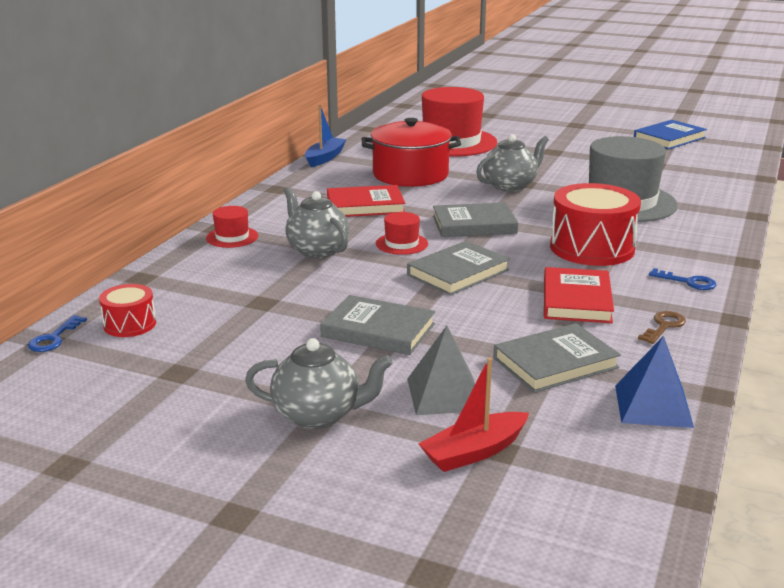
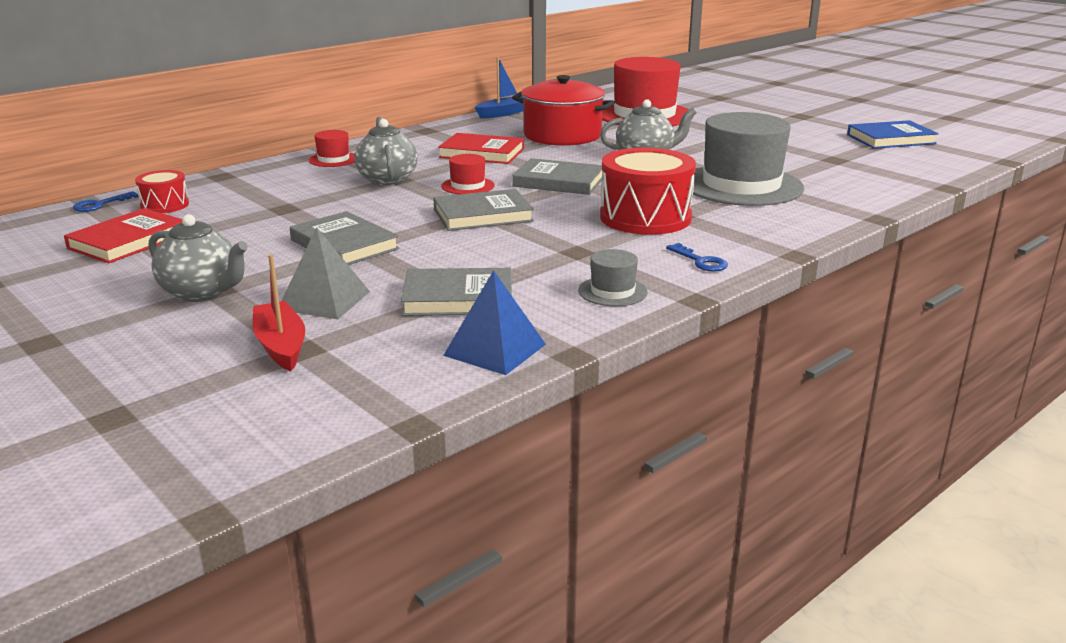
camera: 25 degrees right, 0 degrees up
(474, 452) = (281, 346): red boat -> red boat turned 75 degrees clockwise
(576, 300) = (559, 255): red book -> red book (128, 241)
(664, 326) = (612, 291): brown key -> grey hat

